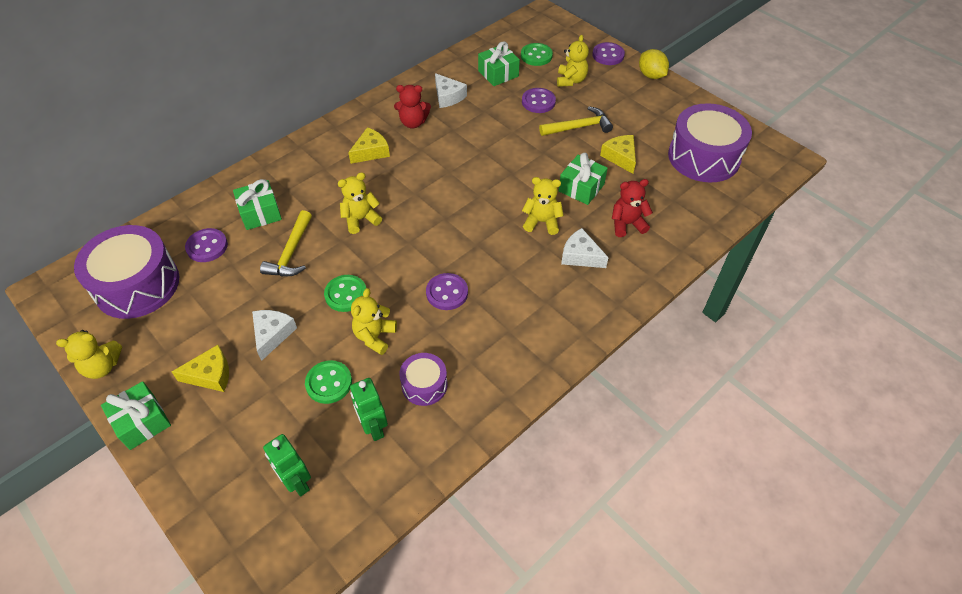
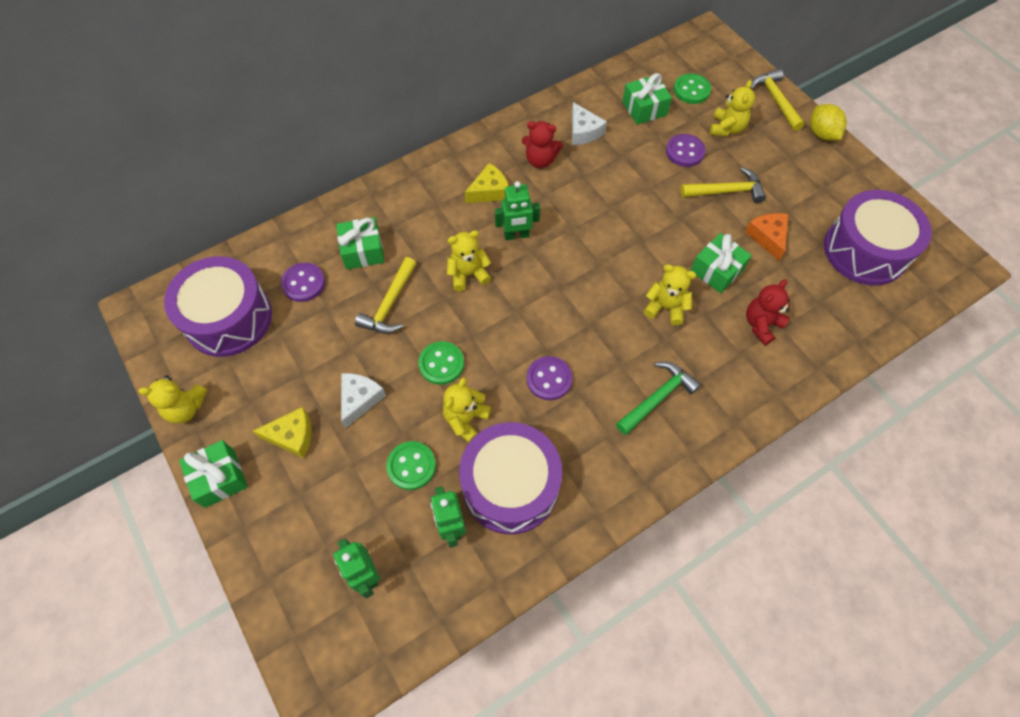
camera: 10 degrees right, 10 degrees up
(400, 183) = (516, 235): none -> green robot
(424, 385) = (510, 485): purple drum -> purple drum, size x1.97
(546, 293) = (657, 397): none -> green hammer
(580, 256) = (702, 356): white cheese -> none
(608, 55) = (775, 100): purple button -> yellow hammer
(620, 157) = (767, 237): yellow cheese -> orange cheese
(627, 224) = (761, 324): red teddy bear -> red teddy bear turned 45 degrees counterclockwise

